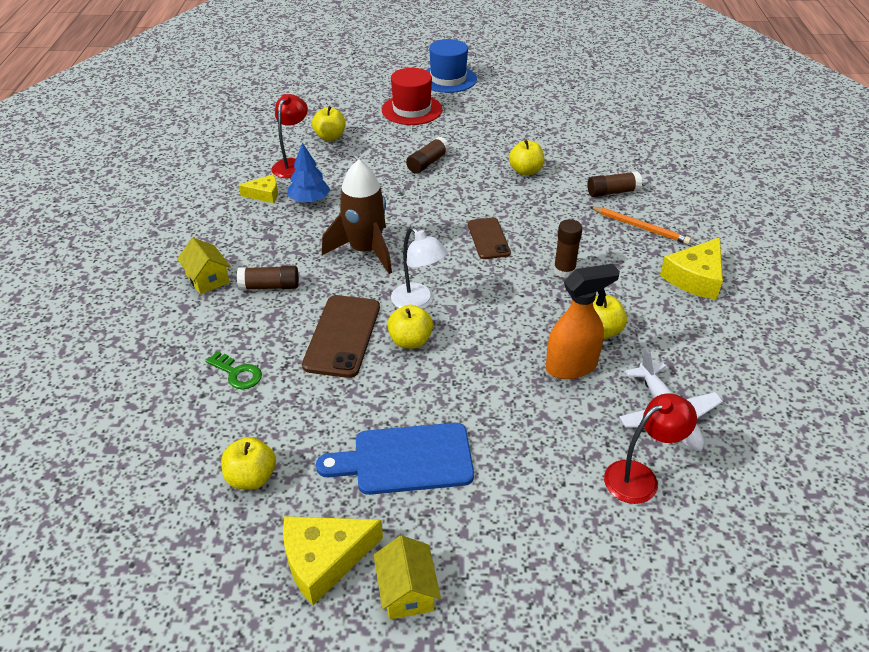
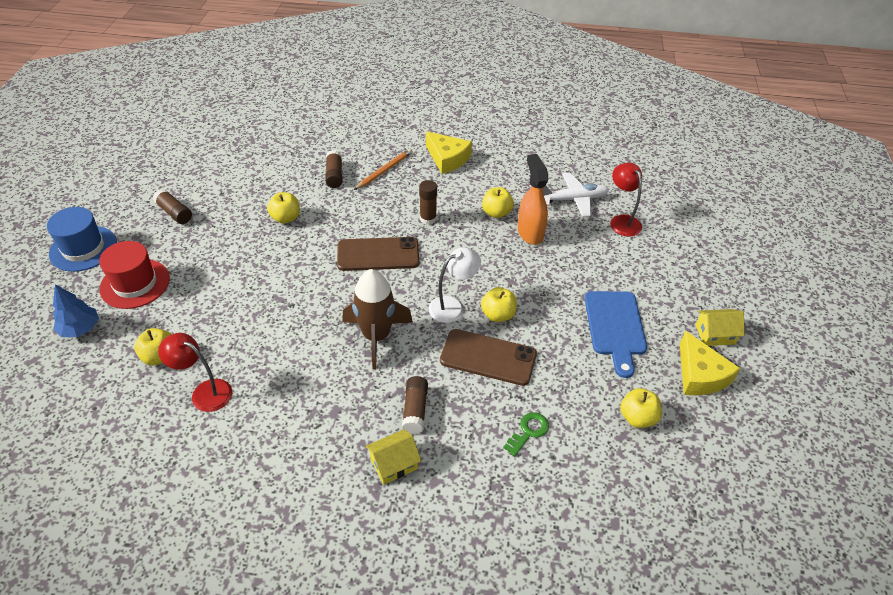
camera: 85 degrees left, 5 degrees up
(264, 194) = (256, 418): yellow cheese -> none
(309, 200) = (280, 377): blue tree -> blue tree (80, 329)
(428, 163) = (246, 281): brown glue stick -> brown glue stick (174, 213)
(488, 239) = (378, 254): brown phone -> brown phone, size x1.54

